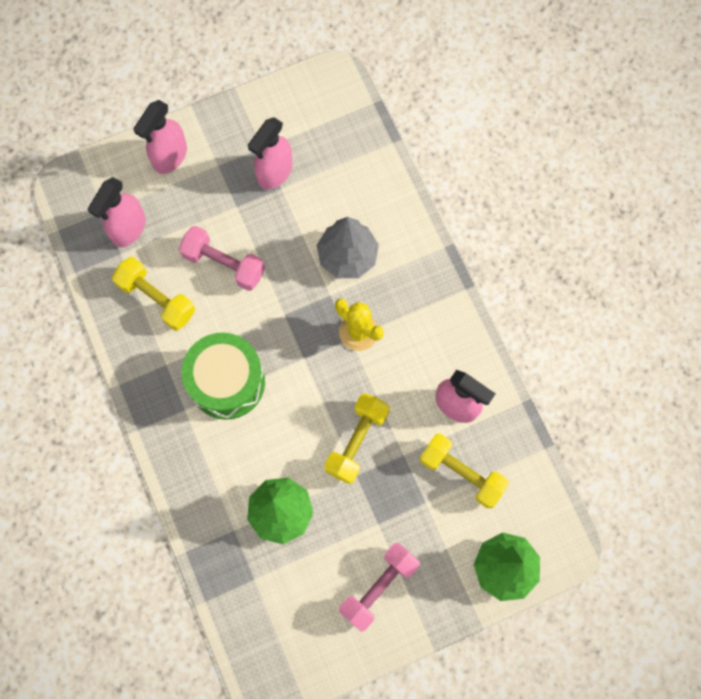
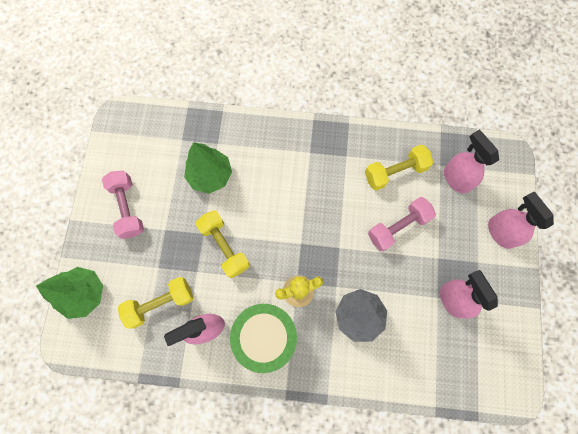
camera: 120 degrees right, 0 degrees up
(227, 382) = (313, 186): green drum -> green drum (265, 336)

